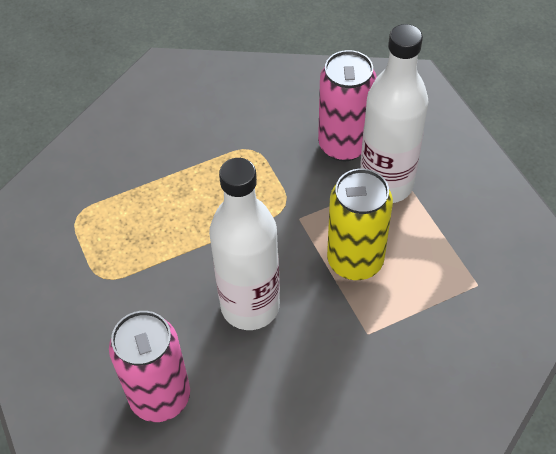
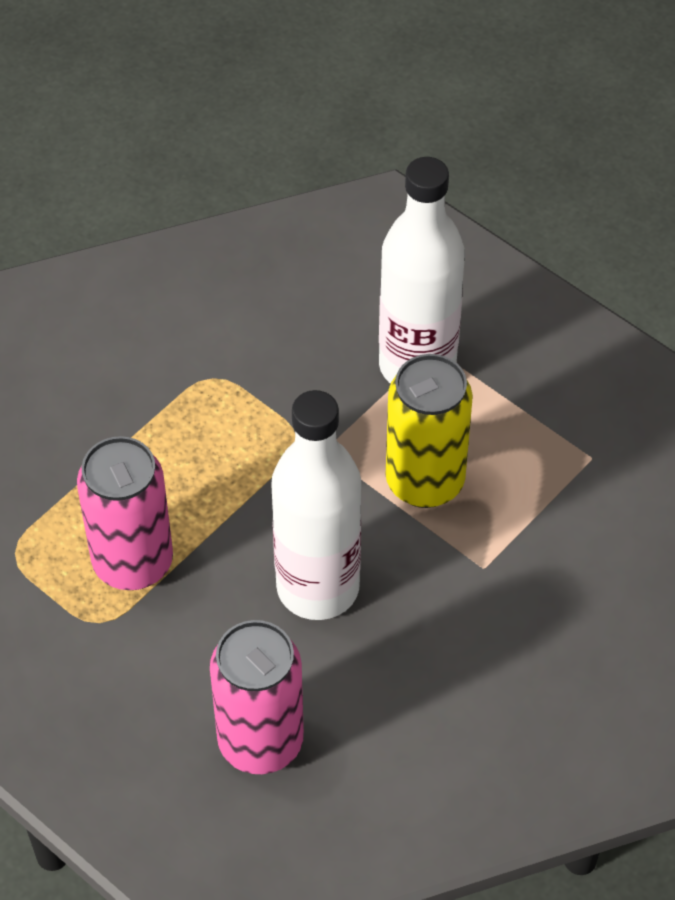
camera: 25 degrees left, 0 degrees up
(344, 145) = (335, 330): pink can -> pink can (133, 562)

